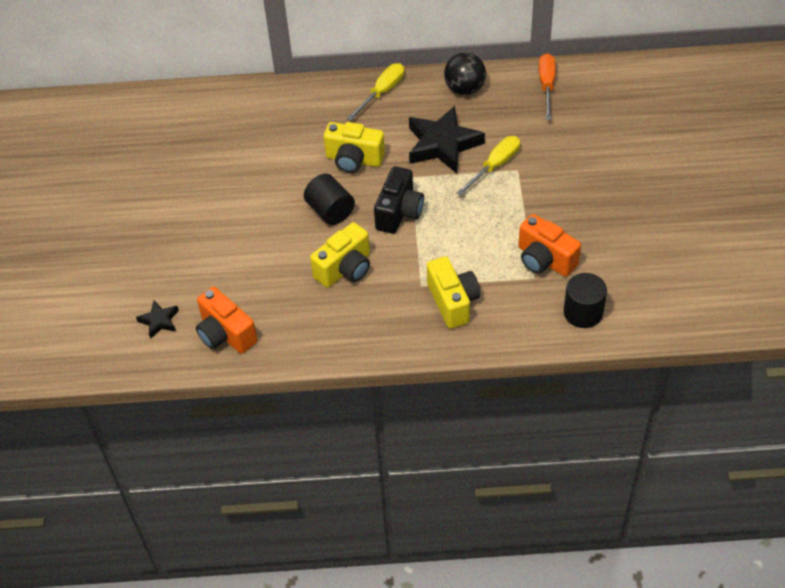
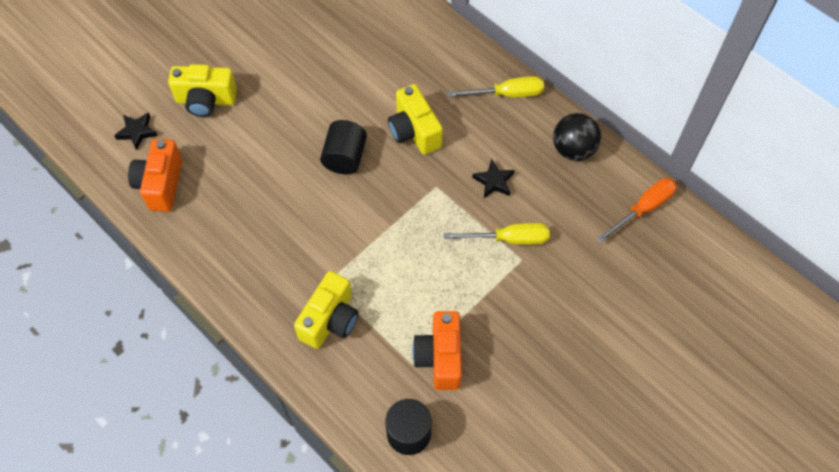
camera: 45 degrees right, 10 degrees up
(345, 269) = (295, 214): yellow camera -> yellow camera (206, 100)
(399, 212) = (389, 207): black camera -> none
(443, 144) = (494, 181): black star -> black star, size x0.48

